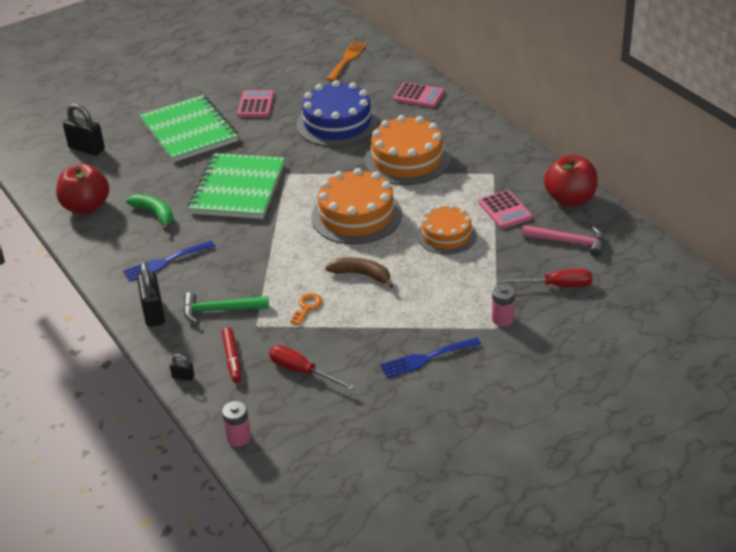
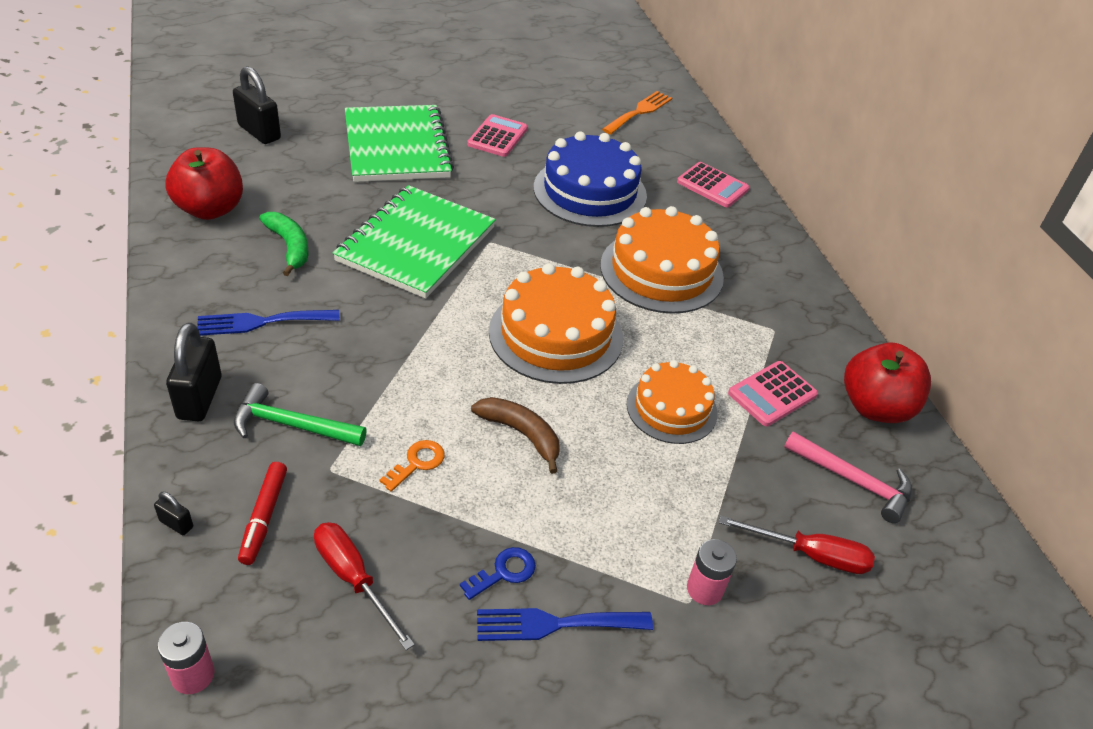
camera: 10 degrees right, 5 degrees up
(386, 344) = (504, 572): none -> blue key
(505, 210) = (772, 394): pink calculator -> pink calculator turned 60 degrees clockwise

